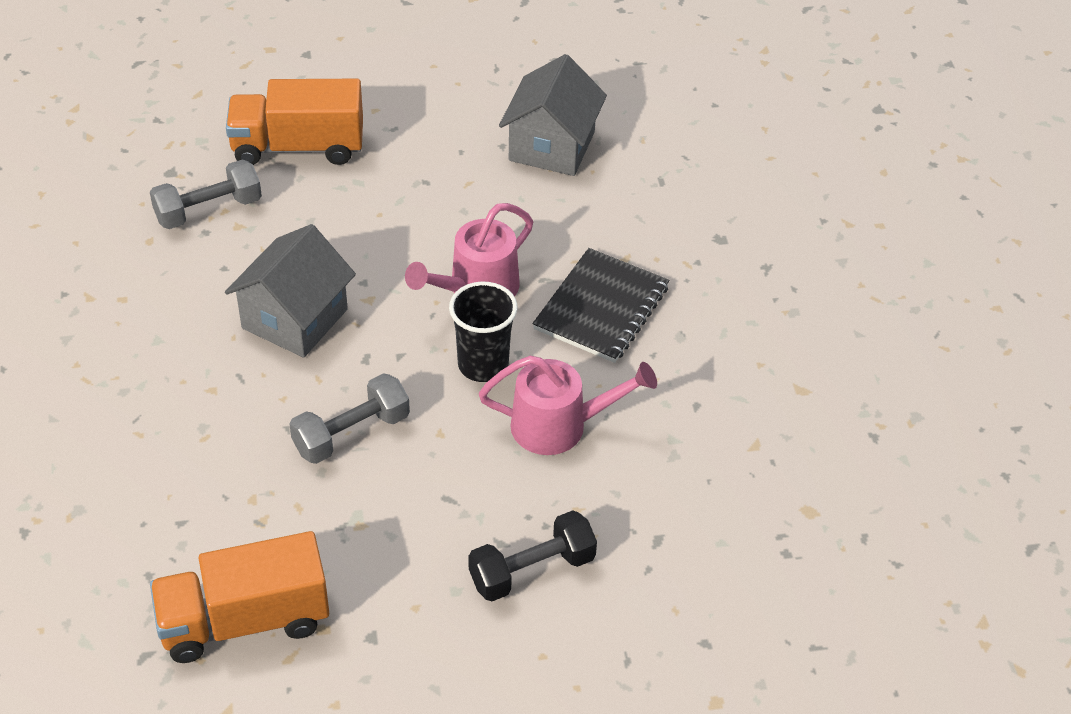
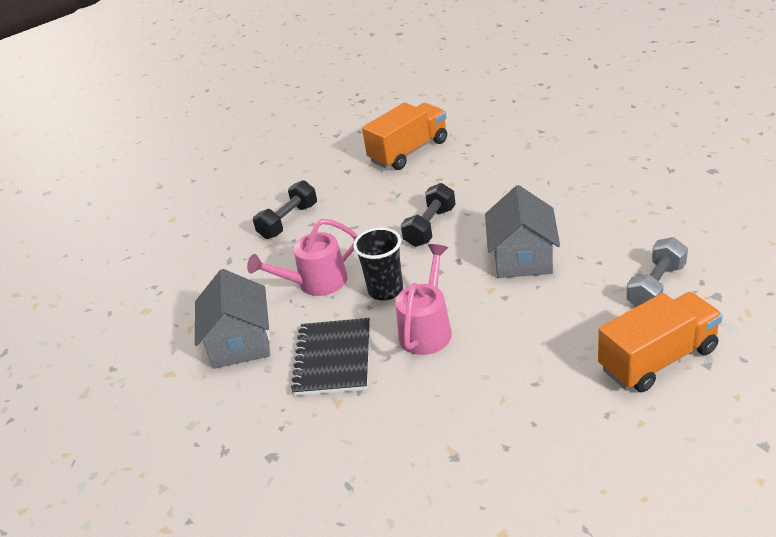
camera: 160 degrees right, 10 degrees down
(351, 433) = (430, 227): grey dumbbell -> black dumbbell
(552, 146) = (464, 469): grey house -> grey house (240, 343)

